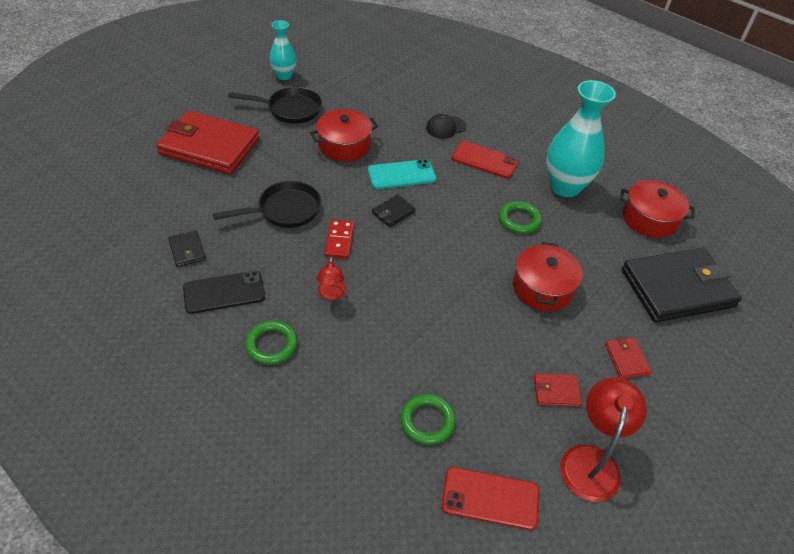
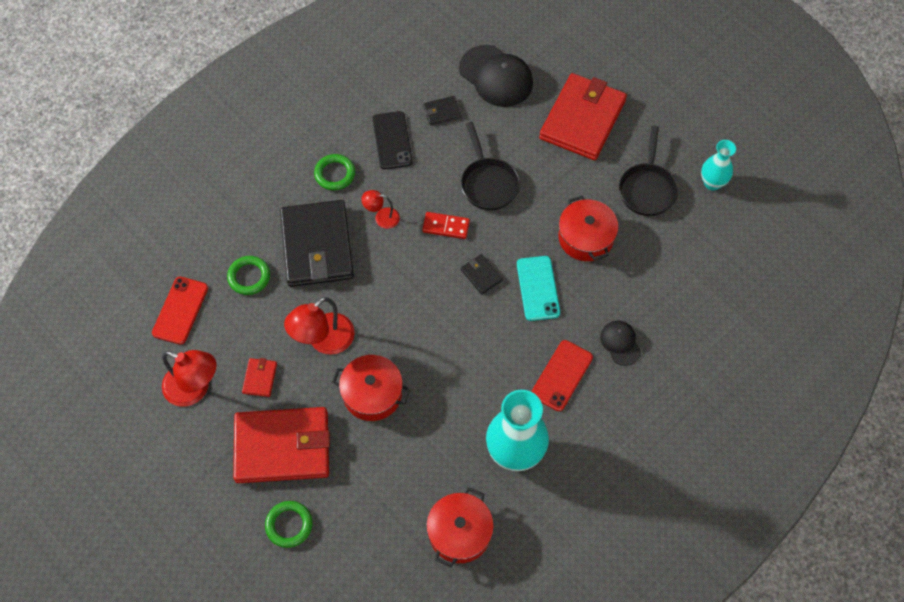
camera: 100 degrees right, 15 degrees up
(144, 208) = (496, 76): none -> black cap
(494, 334) = (324, 341): none -> red lamp
(519, 220) = (465, 392): green ring -> green ring (289, 525)
(626, 359) = (282, 447): red wallet -> red wallet, size x2.44
(677, 288) = (359, 526): black wallet -> black wallet (317, 246)

